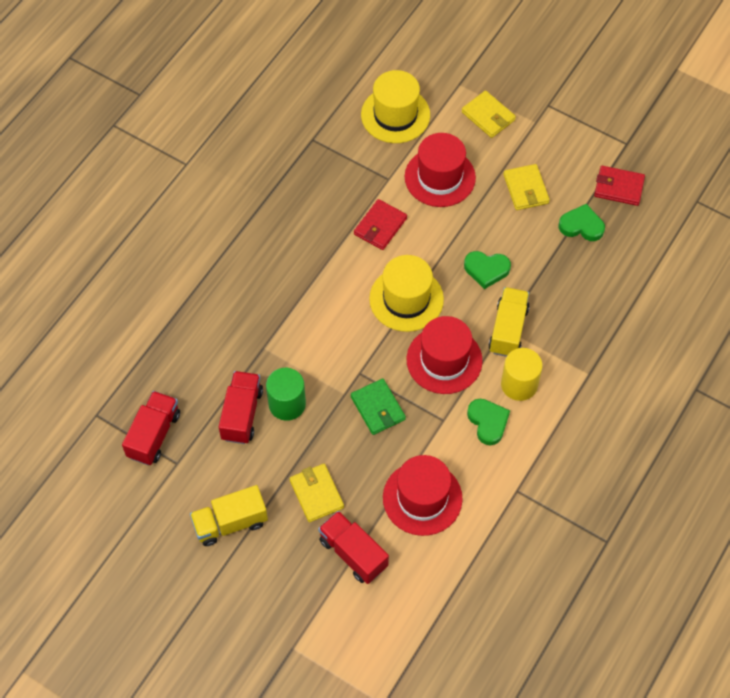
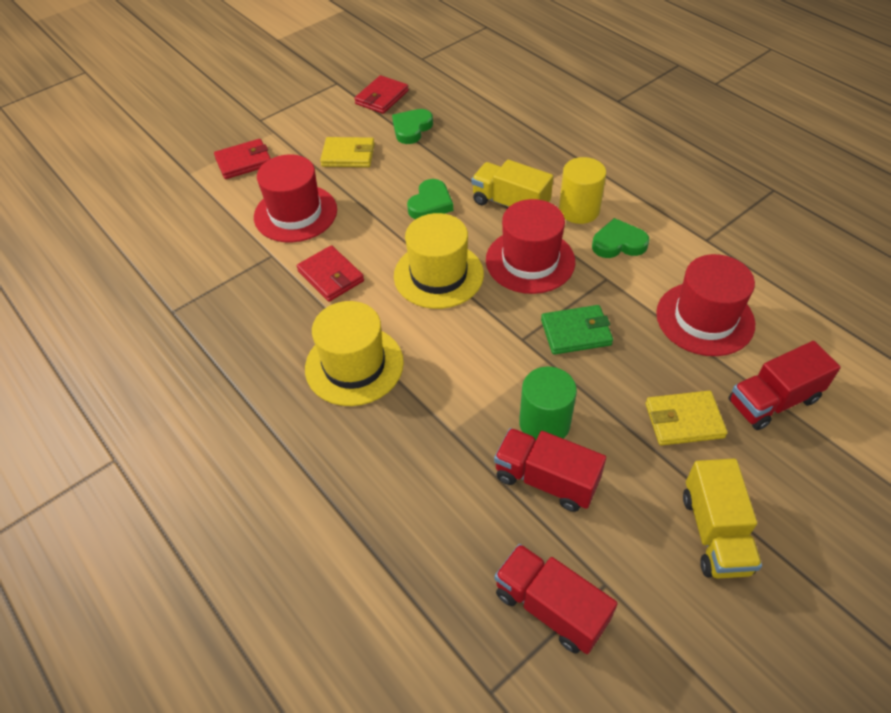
camera: 70 degrees left, 10 degrees down
(395, 115) = (191, 231): yellow hat -> yellow hat (354, 365)
(488, 116) = (244, 162): yellow wallet -> red wallet

